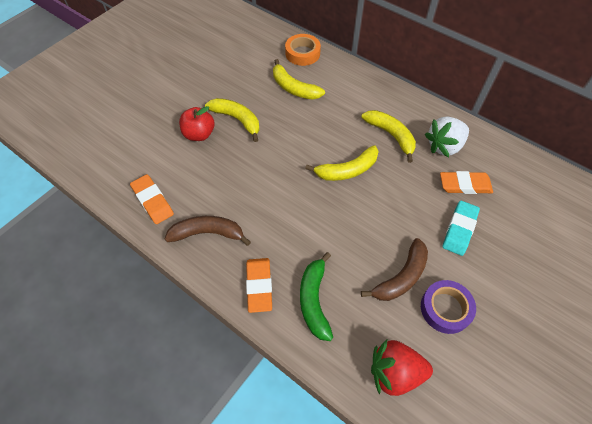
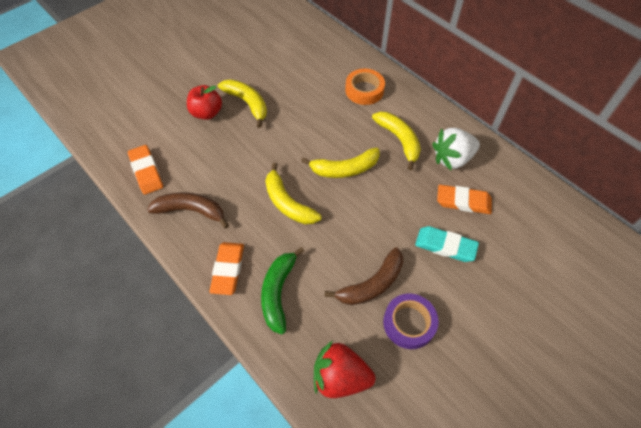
camera: 10 degrees right, 0 degrees up
(293, 88) = (312, 79): yellow banana -> yellow banana (287, 203)
(302, 53) = (330, 45): orange tape -> orange tape (364, 90)
(459, 229) = (445, 246): turquoise eraser -> turquoise eraser turned 75 degrees clockwise

